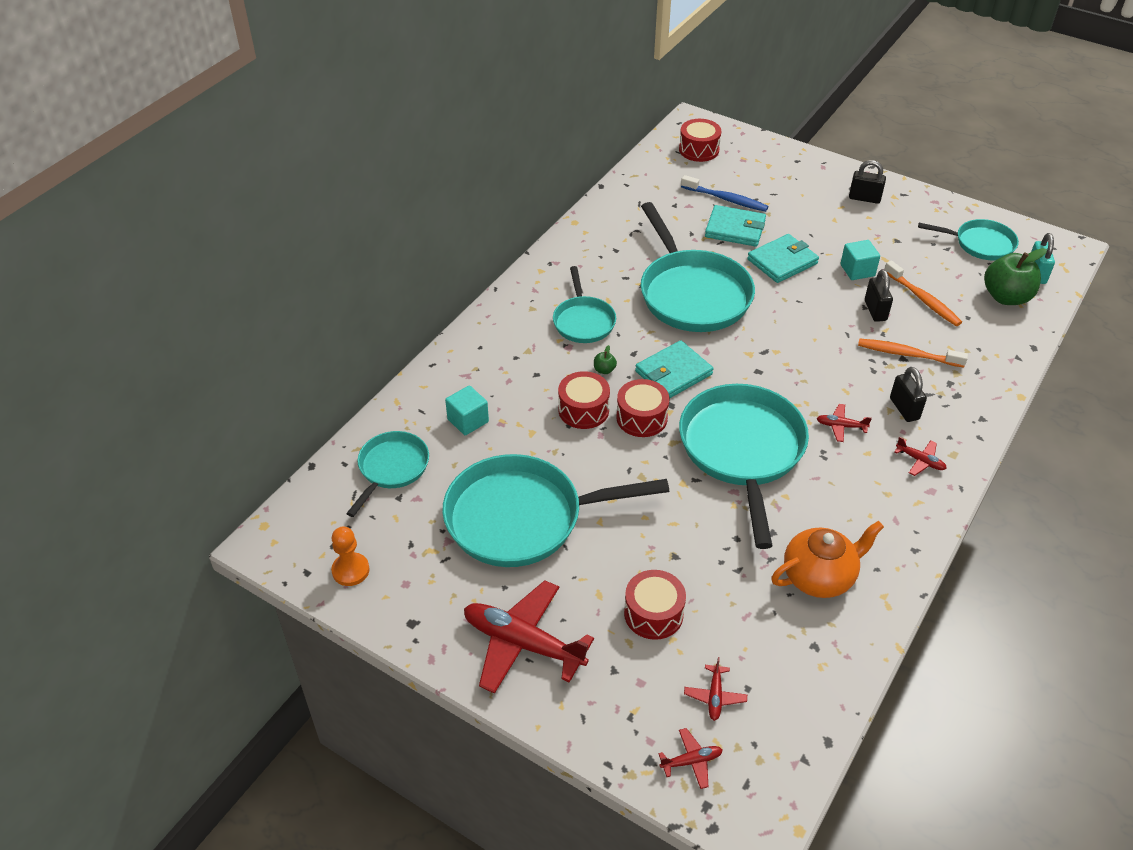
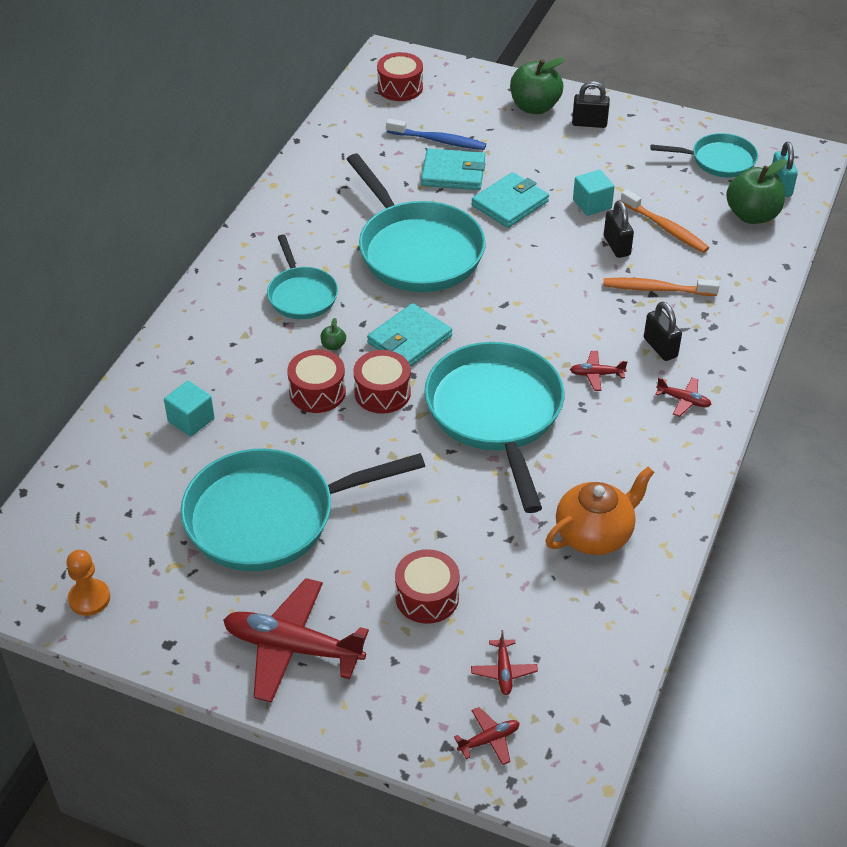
camera: 10 degrees left, 0 degrees up
(391, 469) = (114, 483): turquoise pan -> none
(816, 179) = (534, 107): none -> green apple

